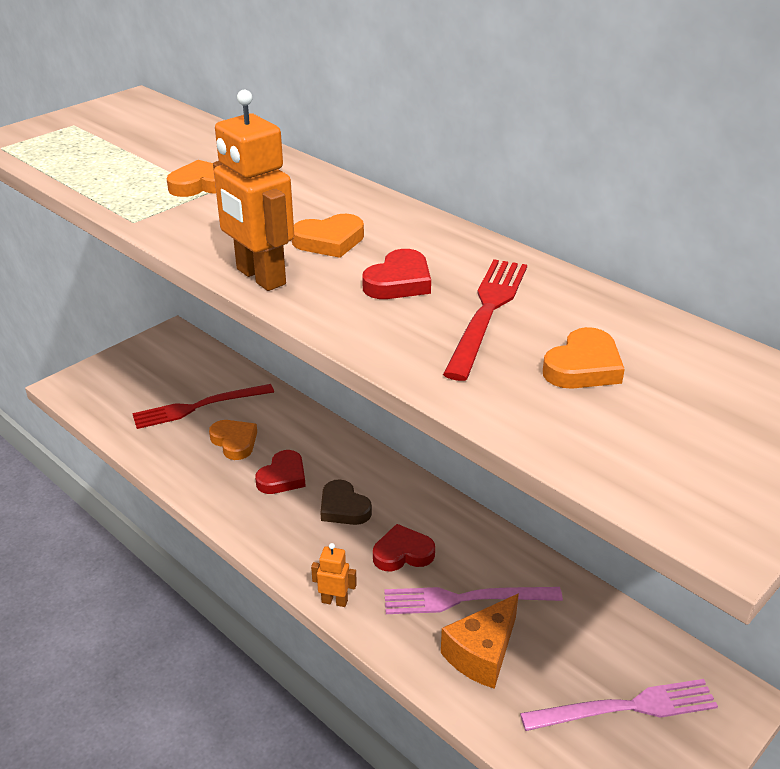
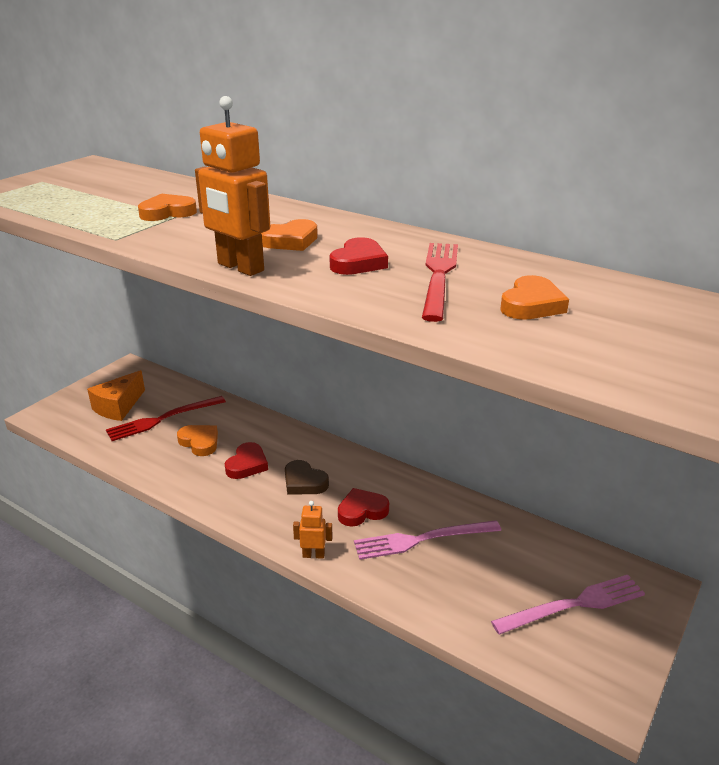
camera: 10 degrees left, 5 degrees down
(482, 653) = (447, 579): orange cheese -> orange cheese (118, 407)

